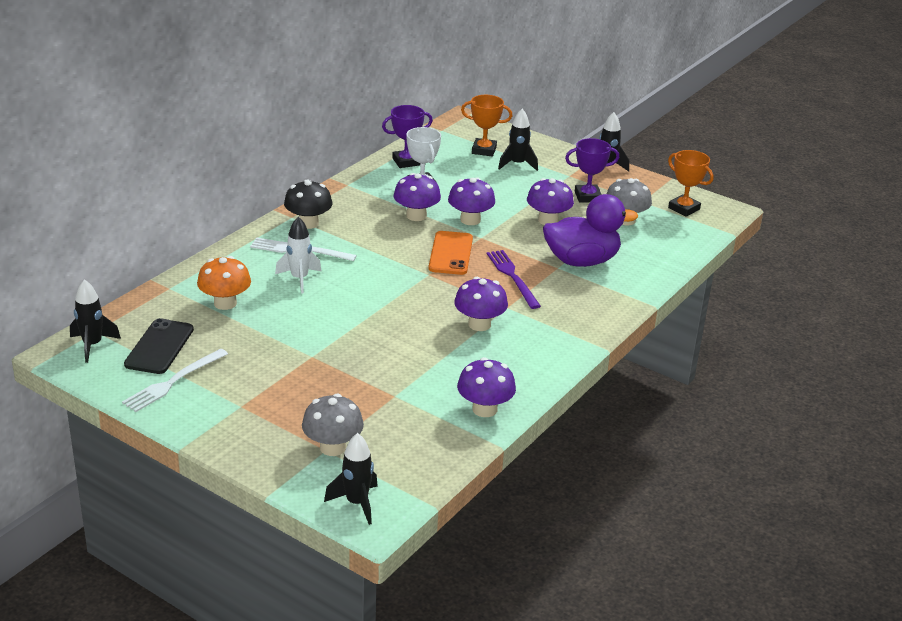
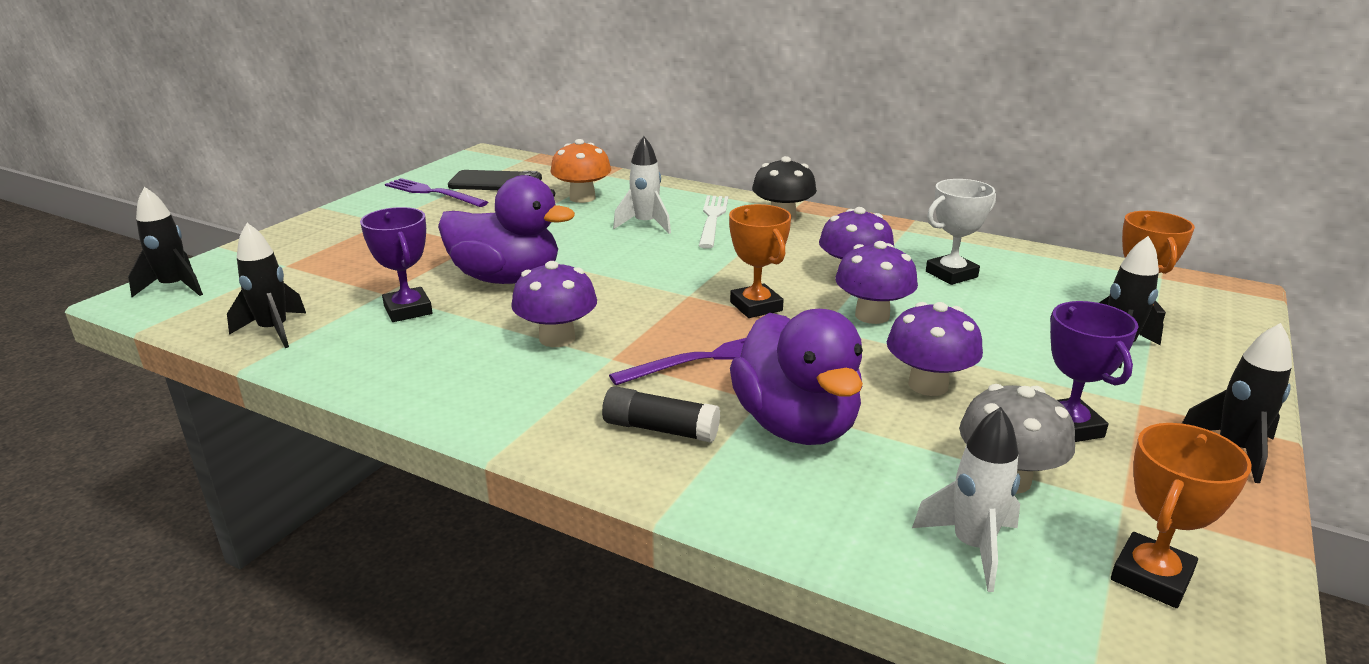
camera: 85 degrees right, 5 degrees down
(92, 345) = (498, 161): black rocket -> black rocket (274, 331)
(173, 382) = (433, 193): white fork -> purple fork
(332, 447) = (288, 268): grey mushroom -> none
(383, 342) = (506, 278): none -> purple duck
(406, 162) = (1015, 259): purple trophy -> purple trophy (408, 310)
(450, 253) = (756, 306): orange phone -> orange trophy
(484, 409) = (333, 352): purple mushroom -> none
(582, 298) = (660, 429): none -> black glue stick
(669, 238) = (972, 547): none -> white rocket

